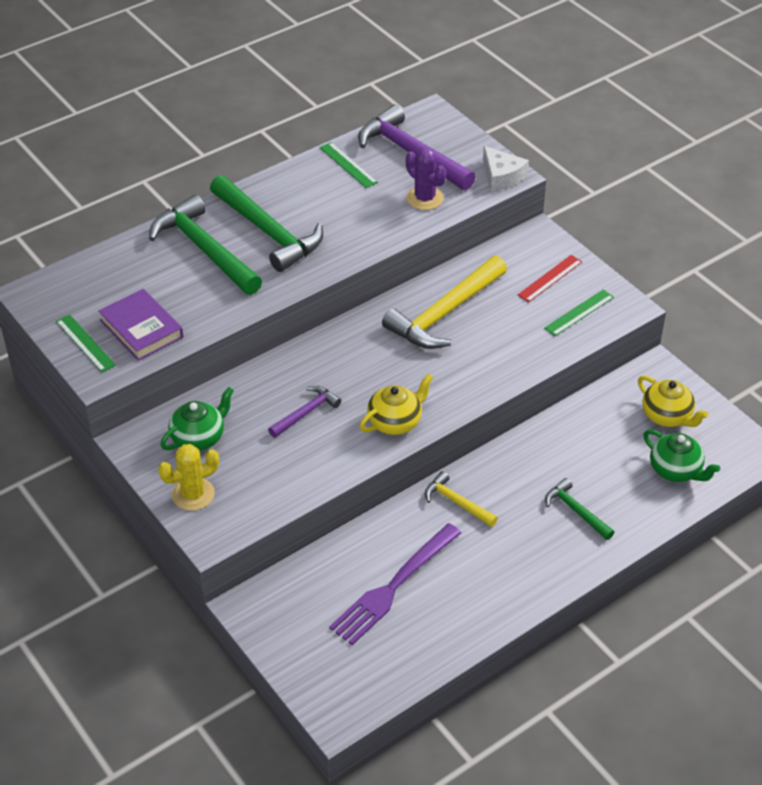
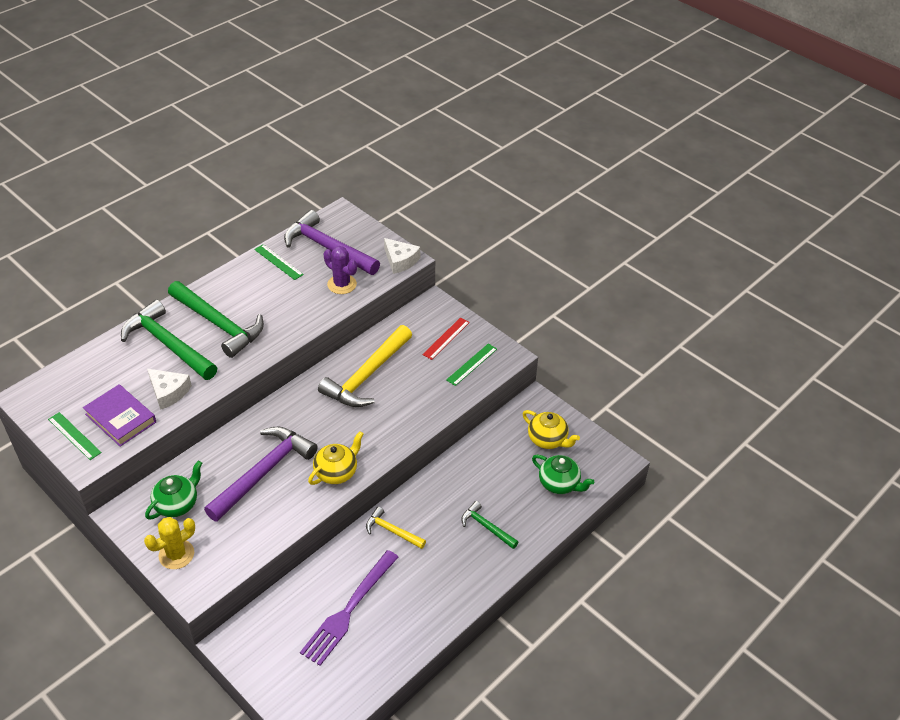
camera: 10 degrees left, 0 degrees up
(201, 305) = (168, 392): none -> white cheese
(306, 412) = (263, 472): purple hammer -> purple hammer, size x1.96

